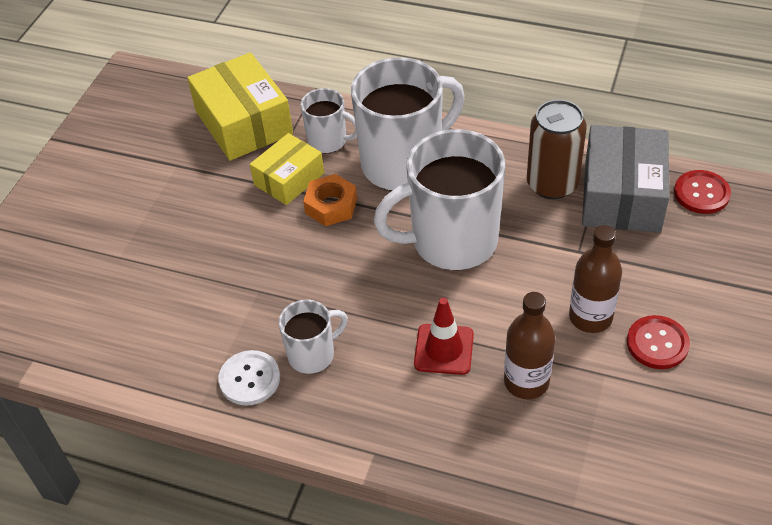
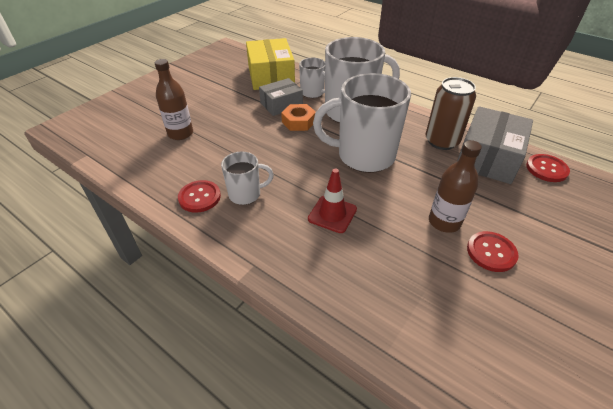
camera: 15 degrees right, 5 degrees down
(249, 379) = (199, 197): white button -> red button
(289, 179) = (281, 104): yellow box -> grey box
(526, 382) = (382, 250): brown bottle -> brown bottle (180, 133)

